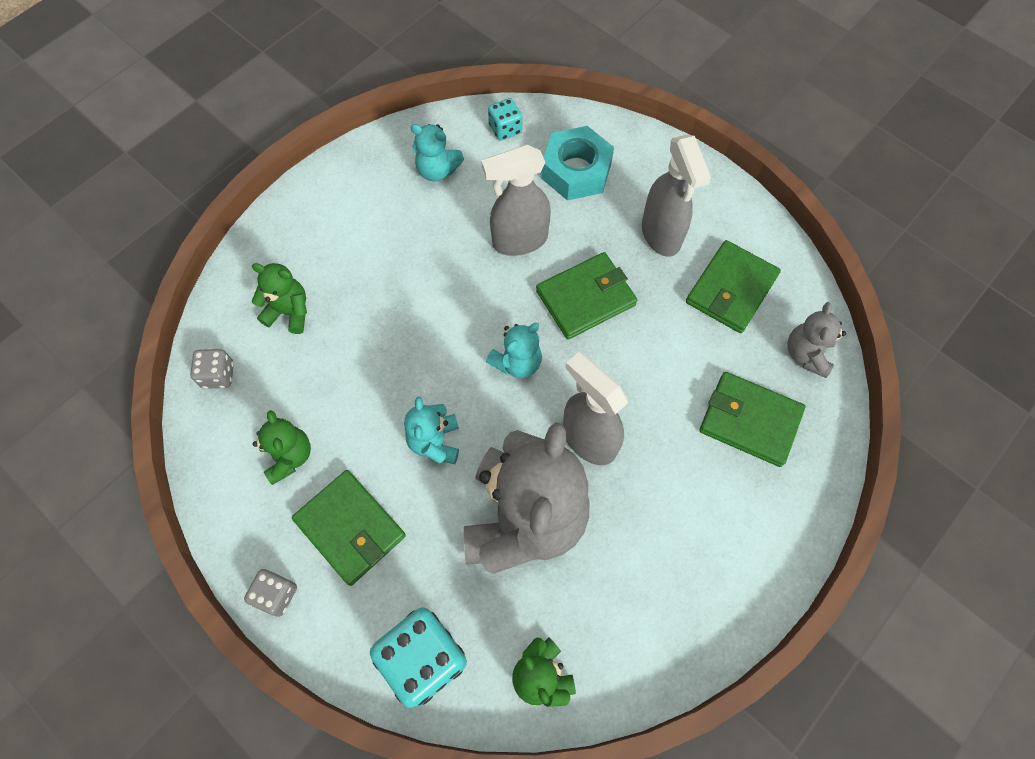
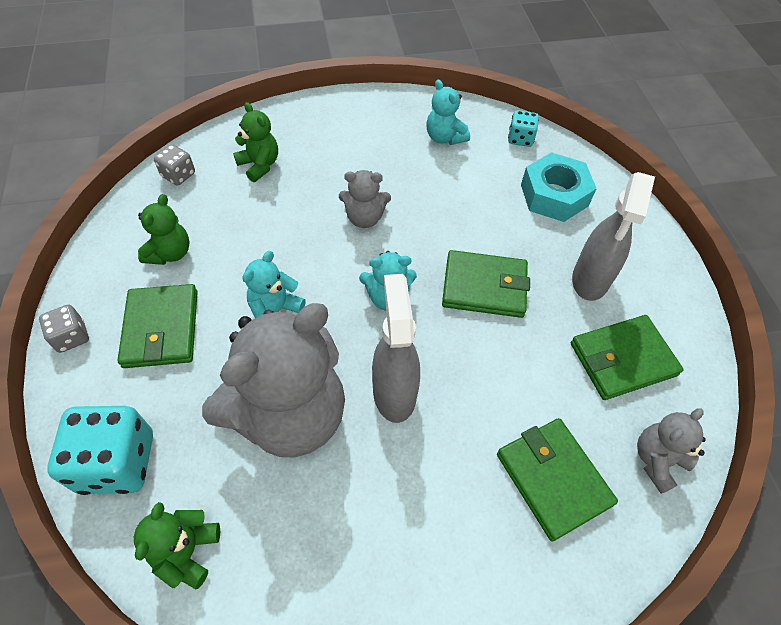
camera: 35 degrees right, 10 degrees down
(434, 301) = (364, 218): none -> grey teddy bear
(519, 241) = (465, 216): grey spray bottle -> none

